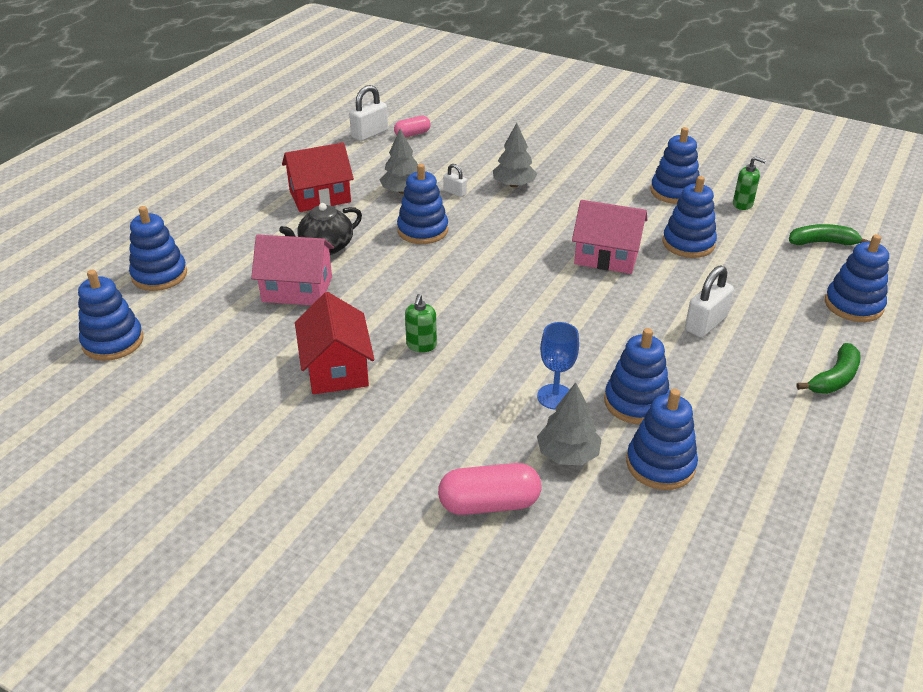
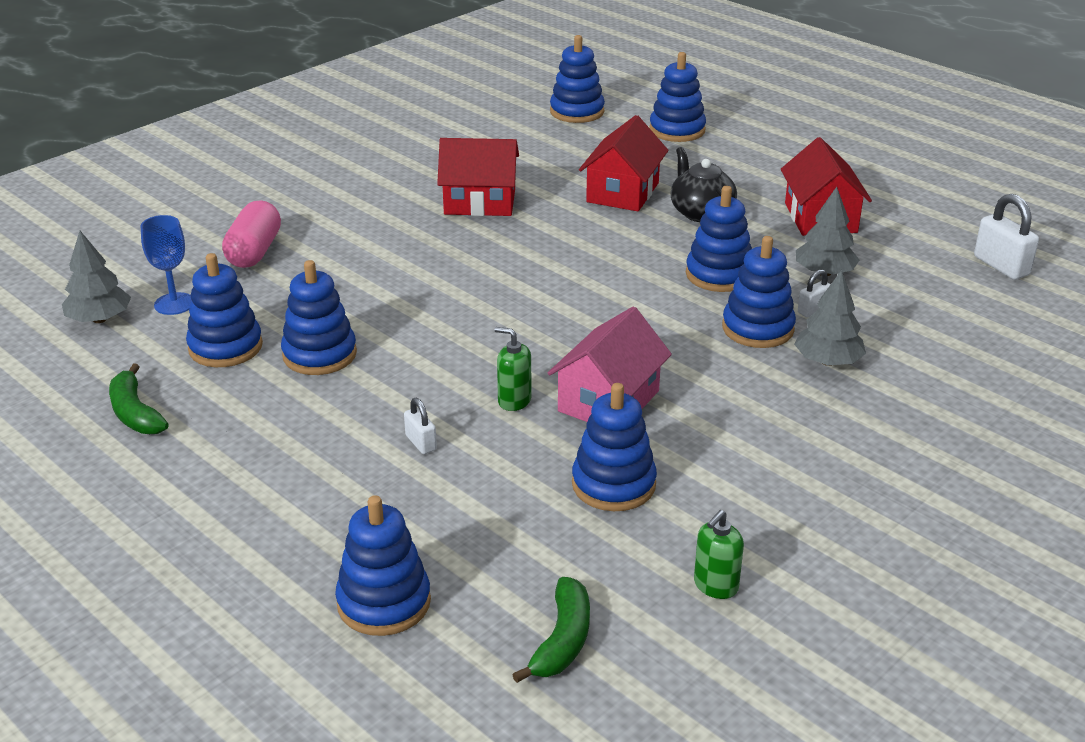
camera: 105 degrees right, 5 degrees down
(297, 289) = (622, 192): pink house -> red house
(412, 134) = (1001, 299): pink capsule -> none
(421, 345) = (490, 247): green soap dispenser -> green soap dispenser (514, 401)
(555, 397) = (362, 308): blue goblet -> blue goblet (174, 304)
(567, 454) = (279, 299): grey tree -> grey tree (99, 319)
(674, 192) = (776, 516): blue stacking toy -> blue stacking toy (757, 328)
(705, 324) = (421, 443): white padlock -> white padlock, size x0.56
(834, 378) = (254, 515): green banana -> green banana (135, 413)

